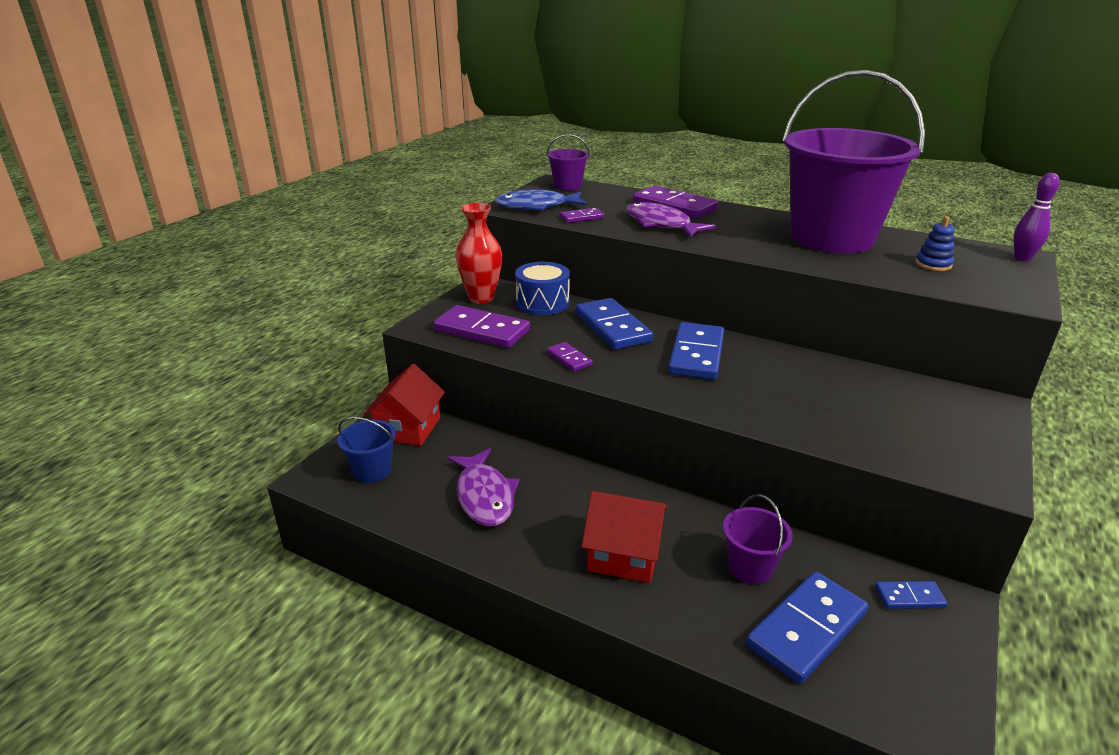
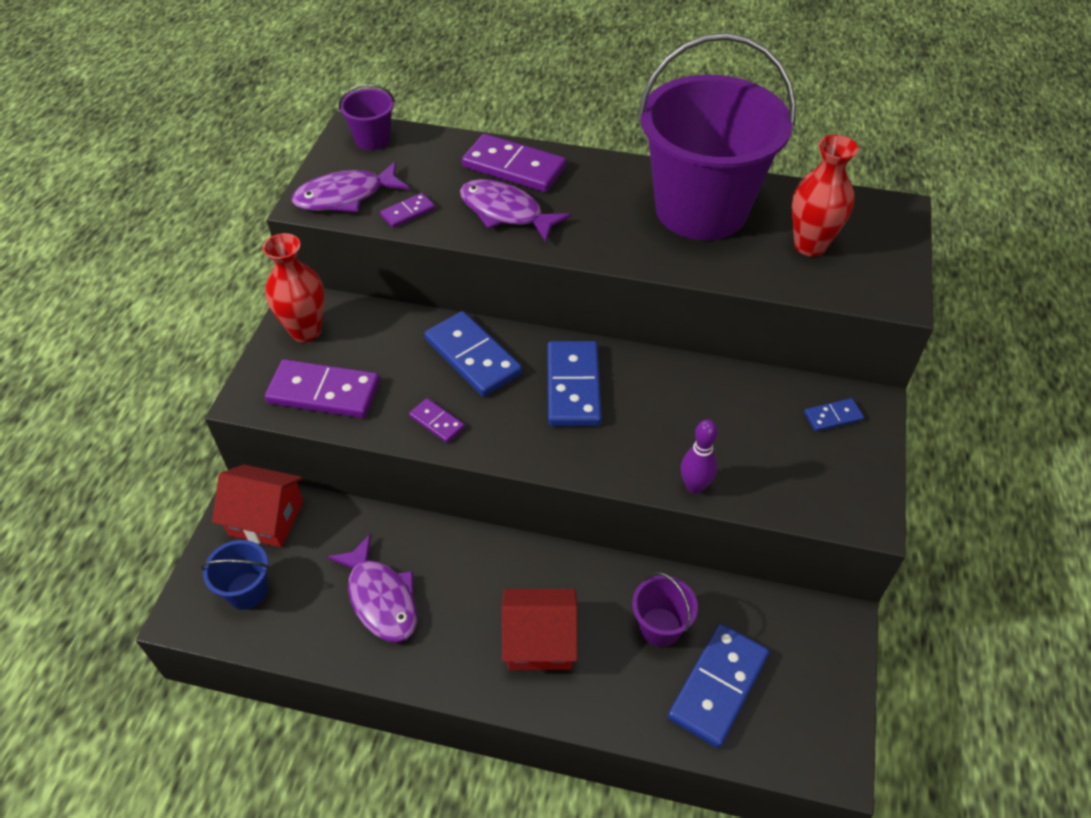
camera: 15 degrees left, 20 degrees up
(408, 428) = (266, 518): red house -> red house turned 75 degrees counterclockwise
(536, 207) = (345, 196): blue fish -> purple fish
(542, 303) = (382, 327): blue drum -> none
(909, 597) = (803, 627): blue domino -> blue domino (833, 416)
(933, 264) = (810, 245): blue stacking toy -> red vase
(1022, 258) = (898, 216): purple bowling pin -> purple bowling pin (694, 486)

